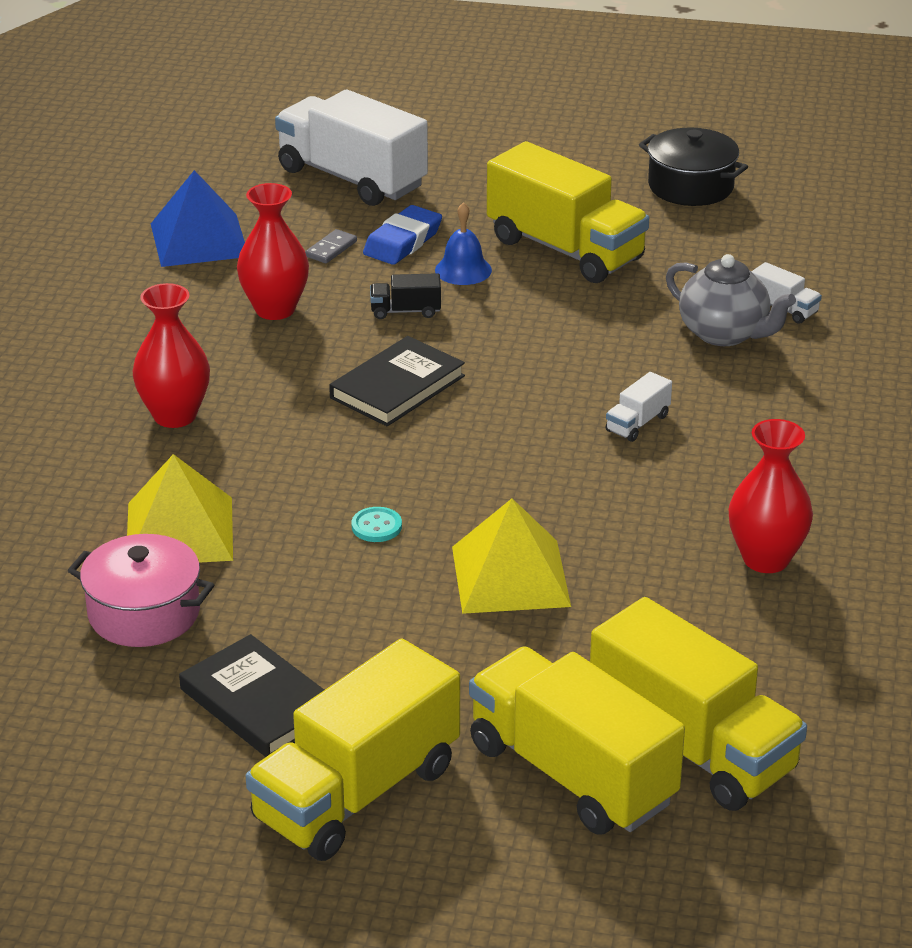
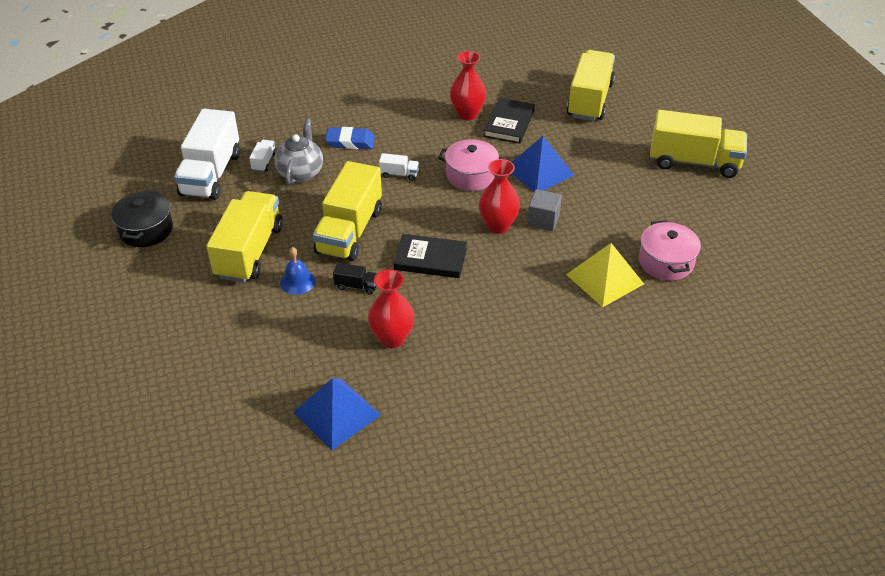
camera: 120 degrees left, 10 degrees up
(175, 416) = (521, 327): red vase -> red vase (498, 226)
(259, 702) = (678, 205): black book -> black book (509, 123)
(331, 249) = (309, 346): grey domino -> none
(352, 178) = (212, 377): white truck -> white truck (211, 174)
(376, 526) = (543, 220): turquoise button -> grey cube
(402, 242) = (281, 319): blue eraser -> blue eraser (350, 142)
(405, 311) = (356, 286): black truck -> black truck turned 45 degrees counterclockwise
(510, 576) = (539, 171): yellow pyramid -> blue pyramid
(567, 495) = (471, 175): none -> pink pot
(572, 774) = (631, 120): yellow truck -> yellow truck (349, 231)

